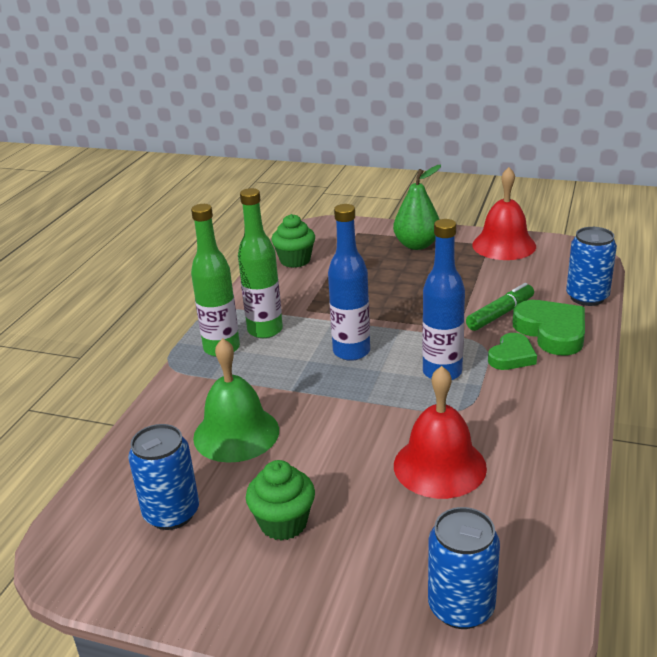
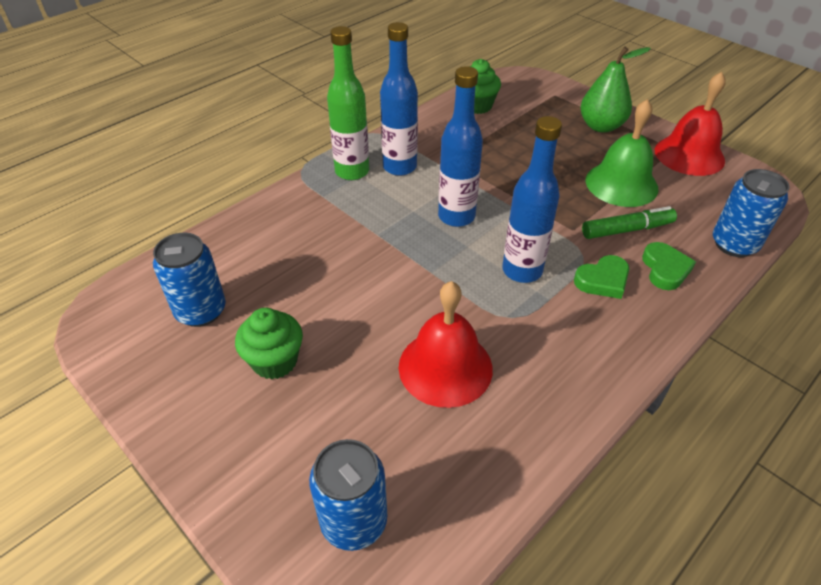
camera: 25 degrees right, 15 degrees up
(236, 433) = (303, 258): green bell -> green bell (621, 184)
(265, 330) = (399, 167): green bottle -> blue bottle
(551, 332) = (665, 269): green heart -> green heart, size x0.63

